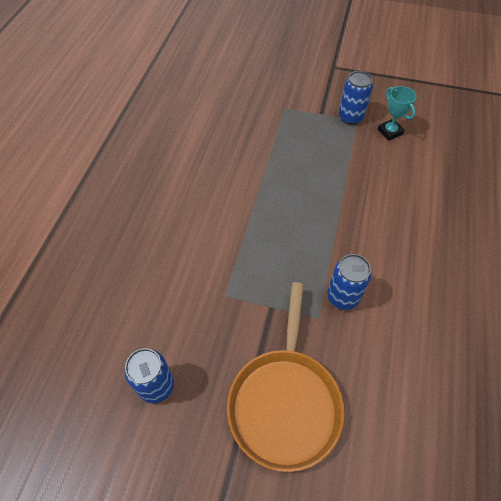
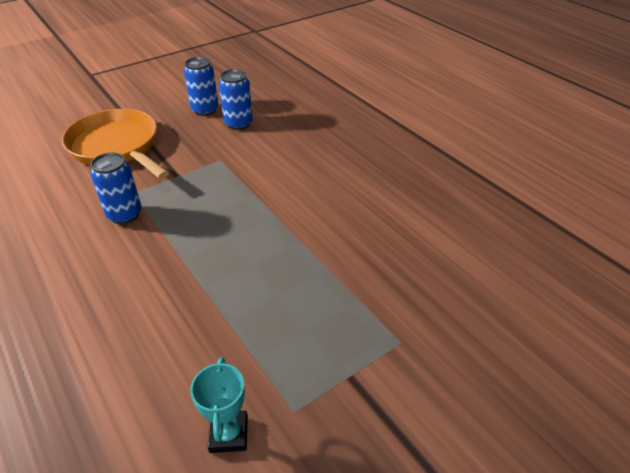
camera: 130 degrees right, 15 degrees down
(350, 118) = (307, 406): blue can -> blue can (238, 124)
(390, 132) = (228, 434): turquoise trophy -> turquoise trophy turned 75 degrees clockwise

